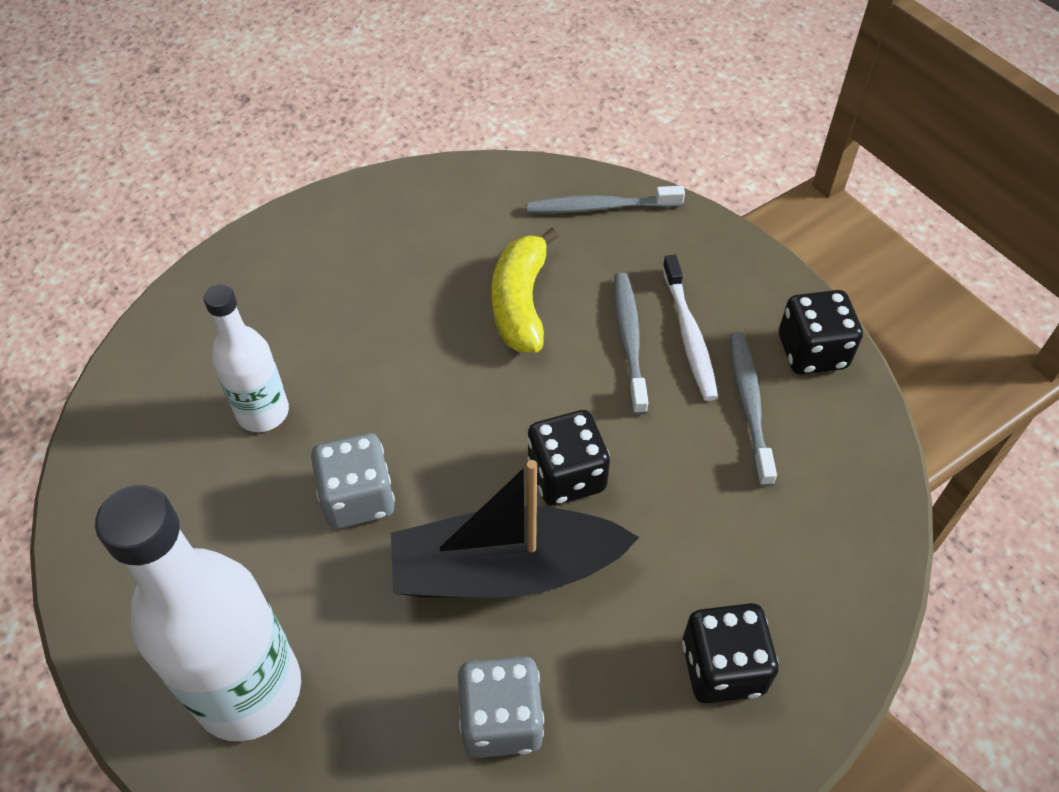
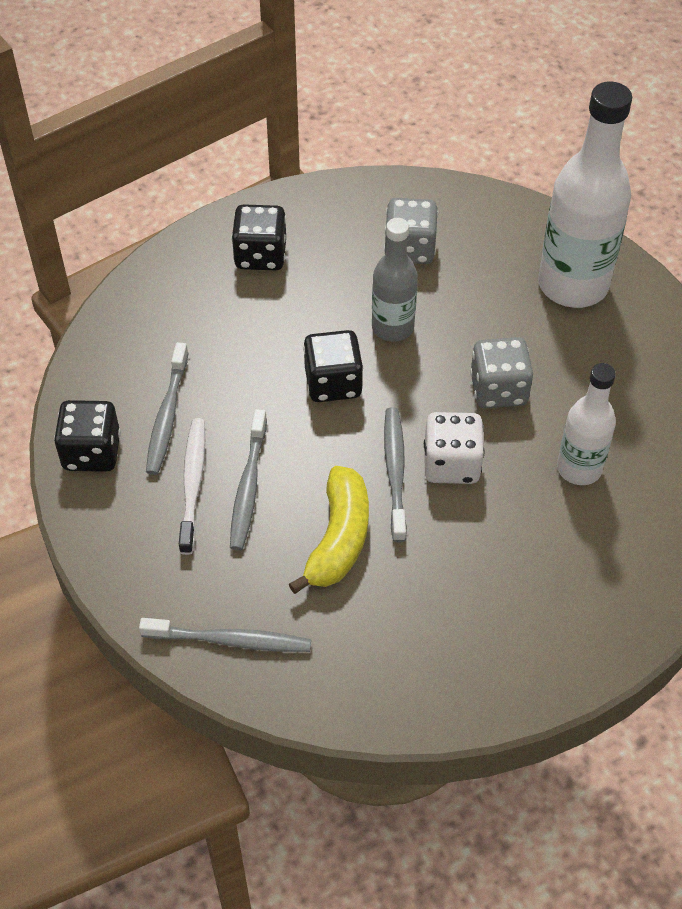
camera: 170 degrees left, 0 degrees up
(410, 396) = (451, 464): none -> white dice
(473, 378) = (395, 472): none -> grey toothbrush
(505, 570) = (392, 327): black boat -> grey bottle

